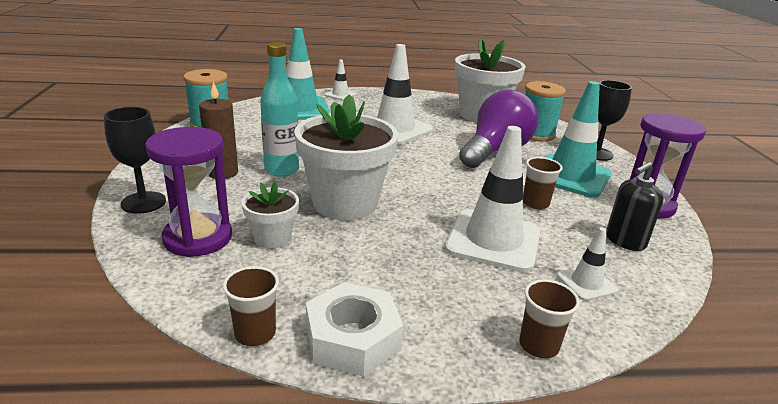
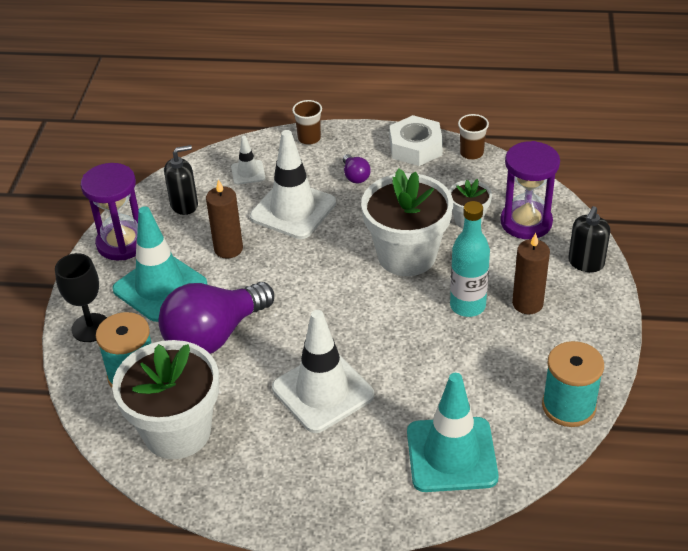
camera: 165 degrees left, 15 degrees up
(143, 202) = (586, 263): black goblet -> black soap dispenser
(340, 95) = (384, 512): white traffic cone -> none
(434, 285) = (355, 176): none -> purple light bulb
(535, 203) = (228, 249): brown cup -> brown candle

